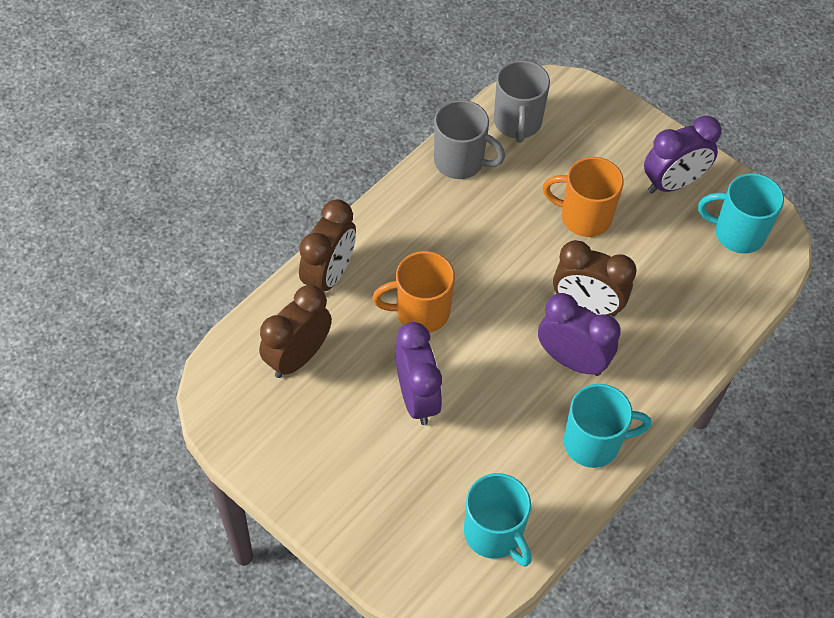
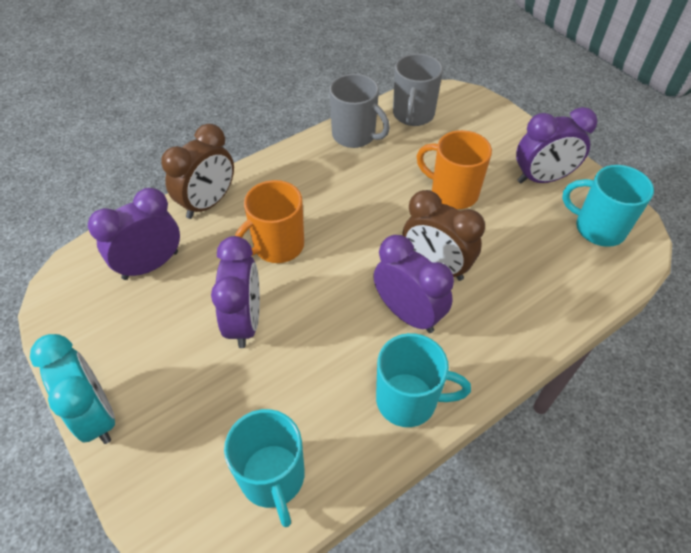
camera: 15 degrees right, 5 degrees down
(298, 357) = (150, 265): brown clock -> purple clock
(312, 514) = (96, 415): none -> turquoise clock
(420, 312) = (277, 246): orange mug -> orange mug turned 45 degrees counterclockwise

